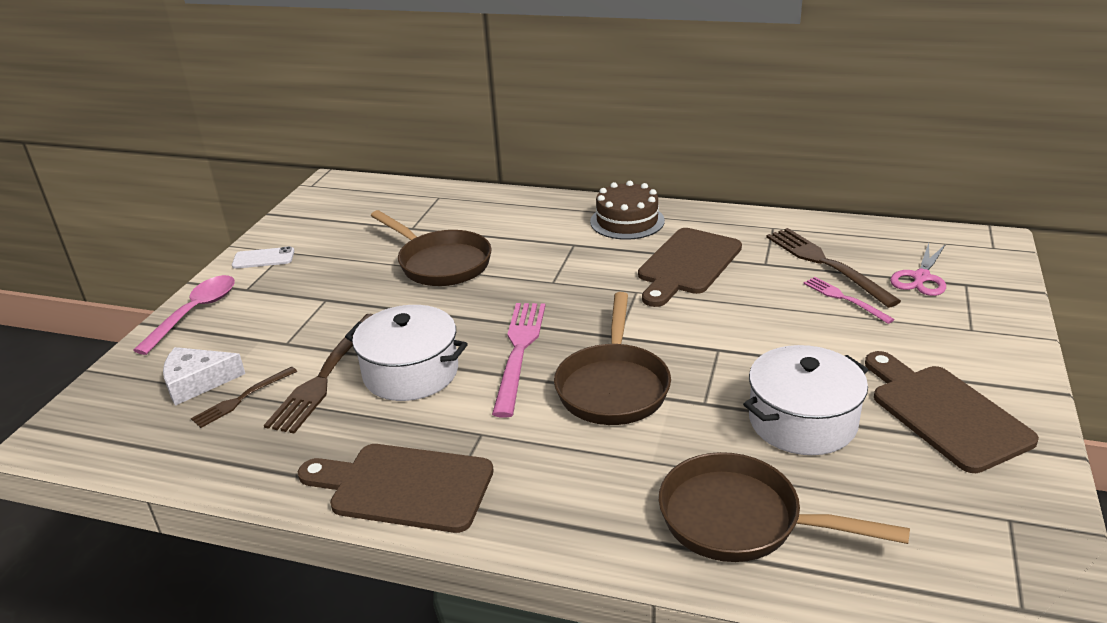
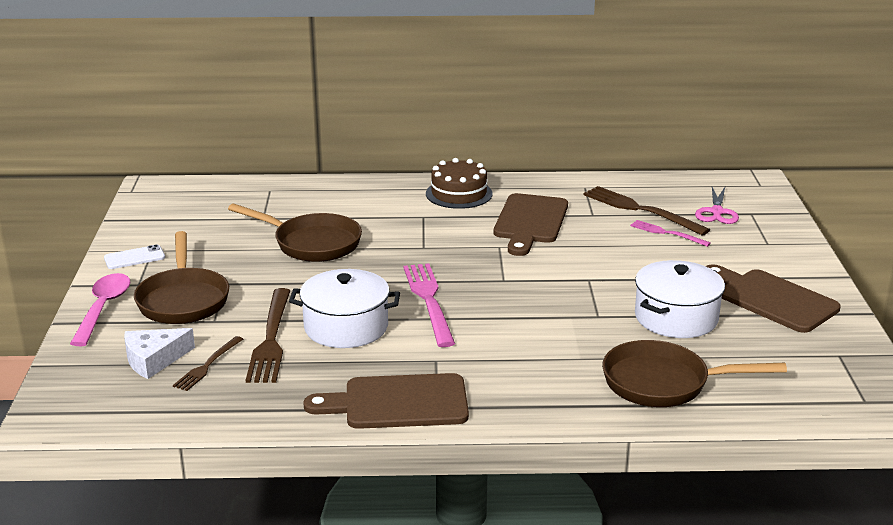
camera: 20 degrees left, 5 degrees down
(613, 386) = (521, 314): brown pan -> brown pan (183, 300)

